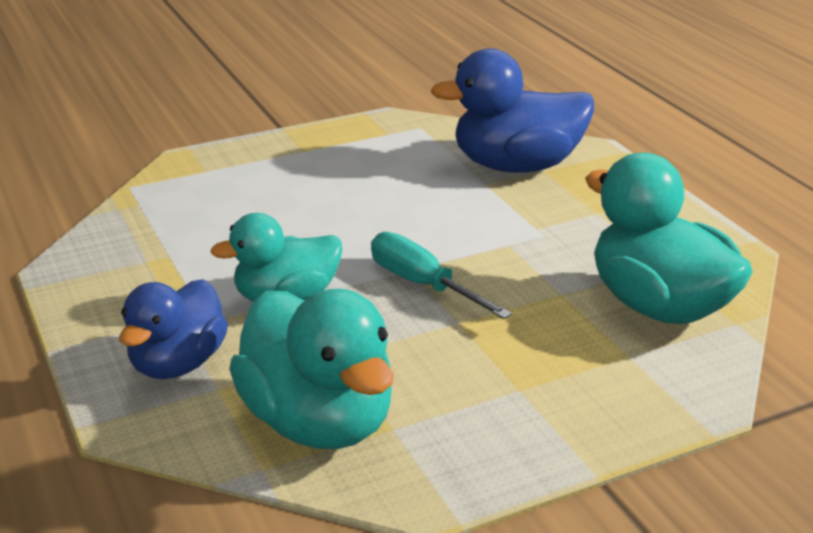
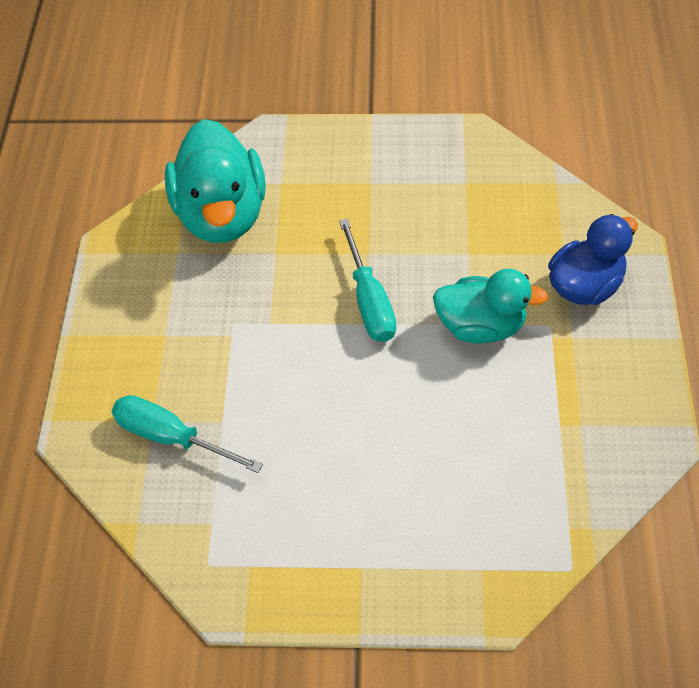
camera: 150 degrees left, 25 degrees up
(318, 422) = (508, 202): turquoise duck -> none
(516, 166) = (171, 437): blue duck -> turquoise screwdriver

